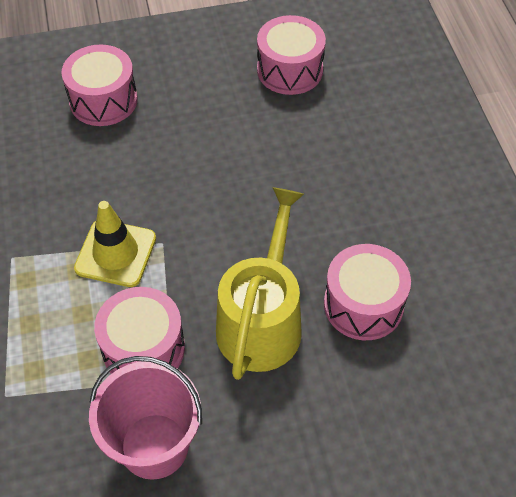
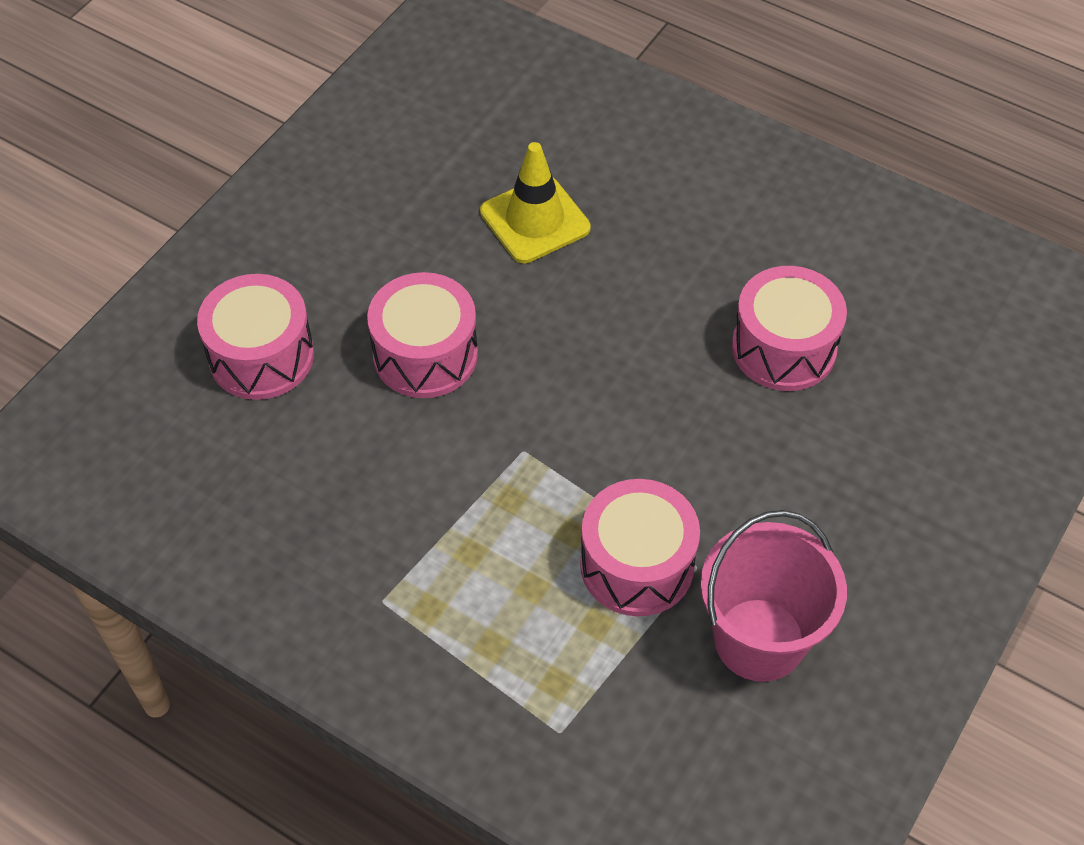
camera: 45 degrees left, 0 degrees up
(115, 253) = (489, 501): yellow traffic cone -> yellow traffic cone (535, 220)
(262, 321) = (713, 441): yellow watering can -> none
(290, 70) = (430, 169): pink drum -> pink drum (425, 355)

